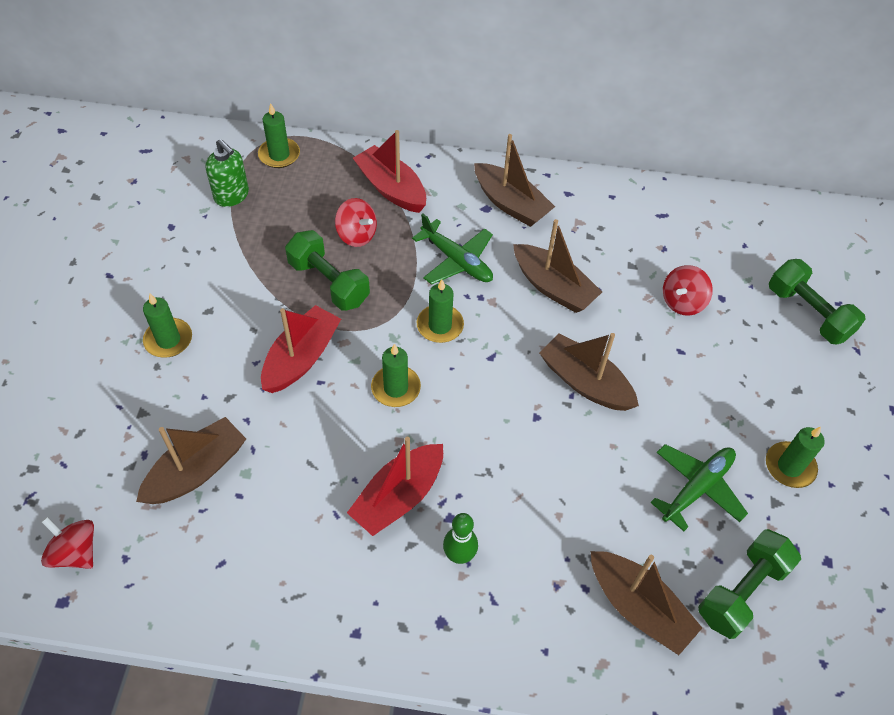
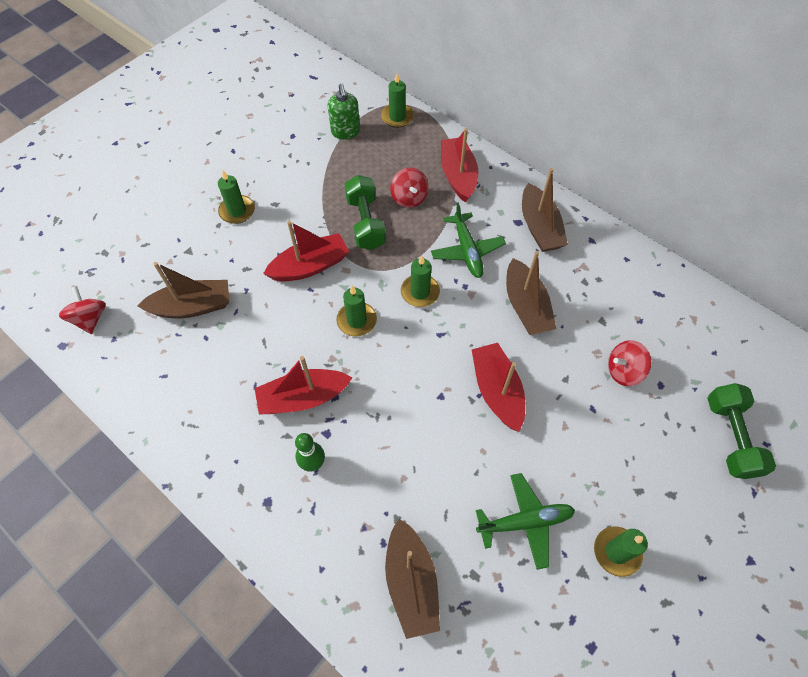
camera: 35 degrees right, 5 degrees up
(585, 382) = (497, 391): brown boat -> red boat
(742, 591) = (501, 623): green dumbbell -> none

